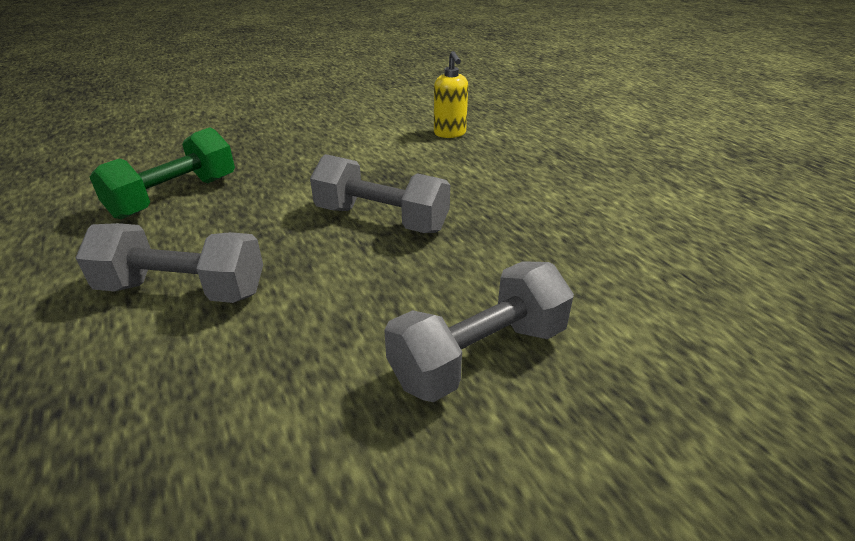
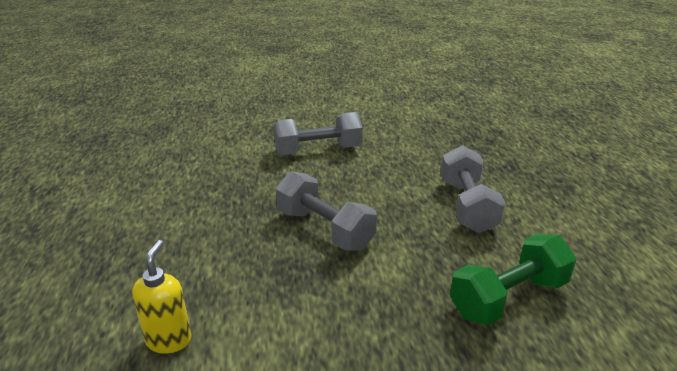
camera: 160 degrees left, 5 degrees down
(183, 290) = (467, 206): grey dumbbell -> grey dumbbell turned 60 degrees clockwise

